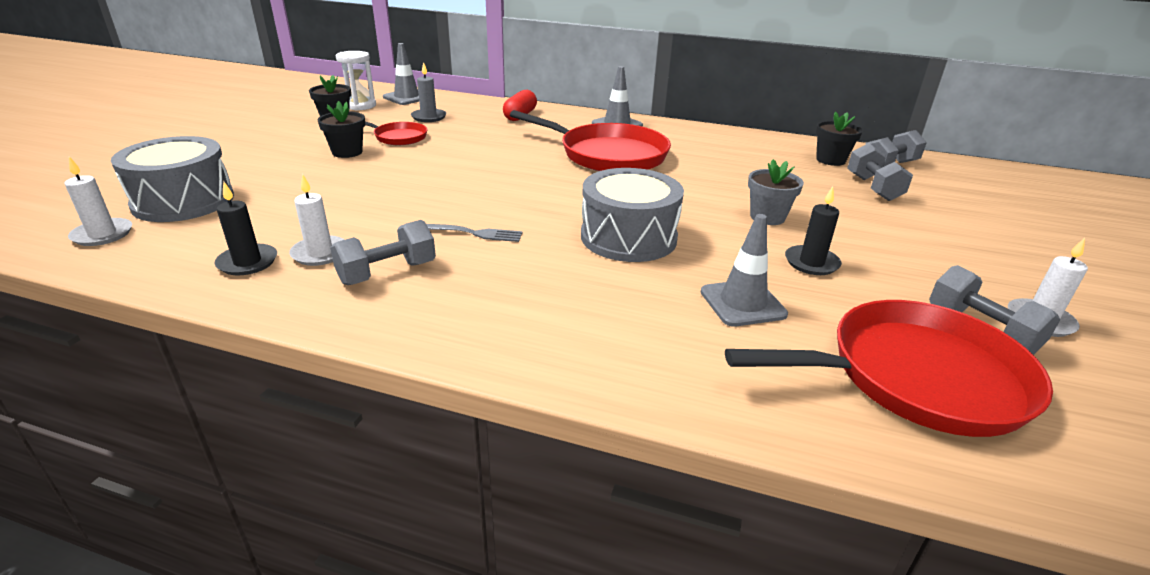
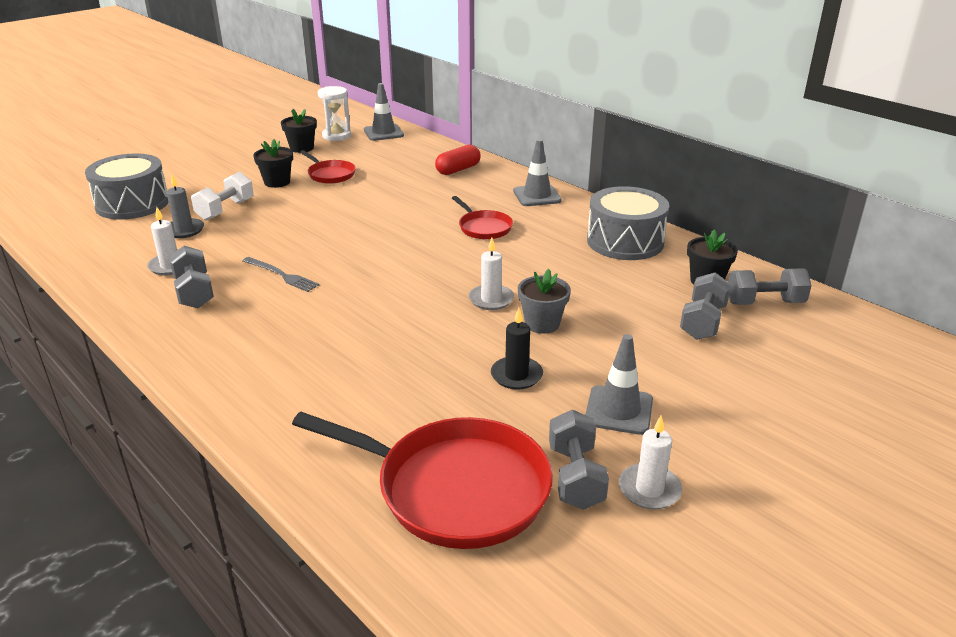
camera: 30 degrees right, 0 degrees up
(102, 234) = (67, 220): white candle -> white candle (491, 299)
(247, 262) = (123, 261): black candle -> none
(318, 186) = (225, 210): none -> white dumbbell
(387, 273) = (194, 292): grey dumbbell -> grey dumbbell turned 75 degrees clockwise
(429, 117) = (377, 158): grey candle -> grey candle (184, 230)
(608, 155) = (483, 227): red pan -> red pan, size x0.51
(628, 237) = (394, 310): grey drum -> grey drum (625, 241)
(742, 303) = (406, 390): grey traffic cone -> grey traffic cone (619, 410)

